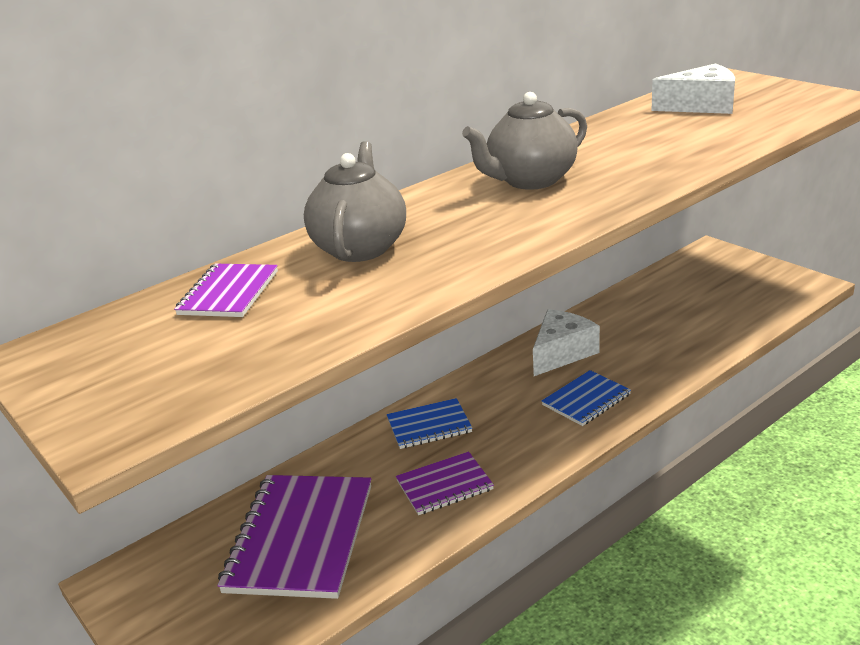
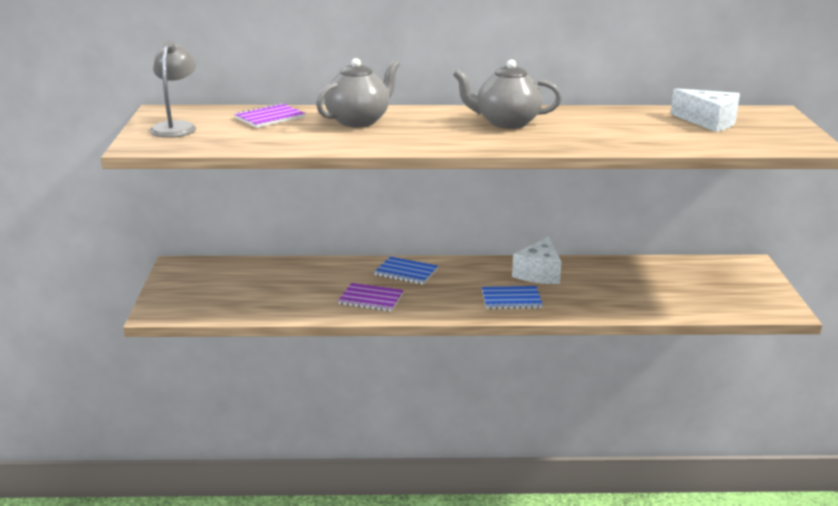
camera: 35 degrees right, 5 degrees down
(109, 372) = (176, 127): none -> grey lamp
(300, 538) = (273, 287): purple notebook -> none
(561, 353) = (539, 273): white cheese -> white cheese turned 120 degrees clockwise

